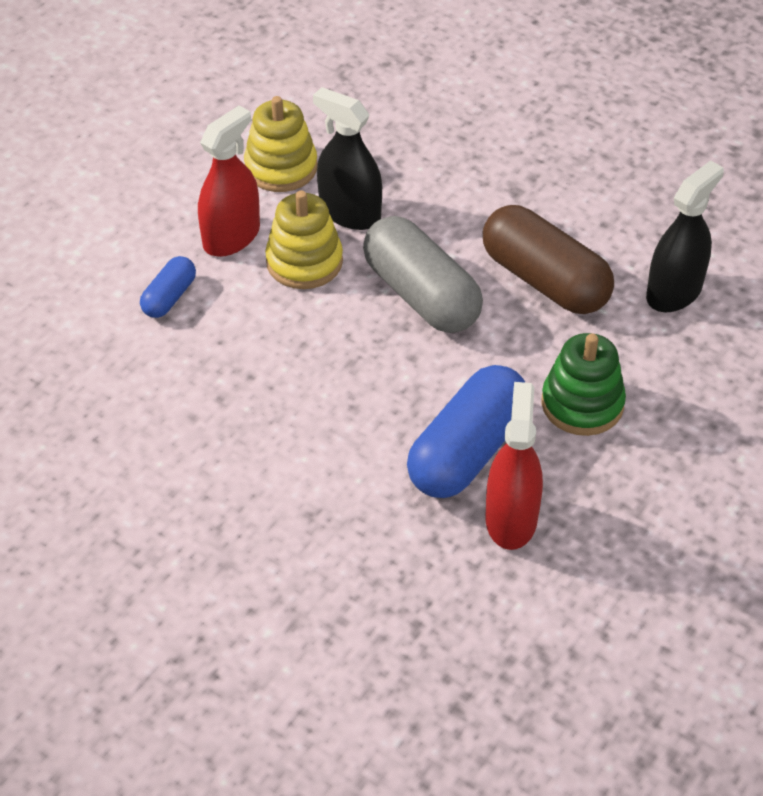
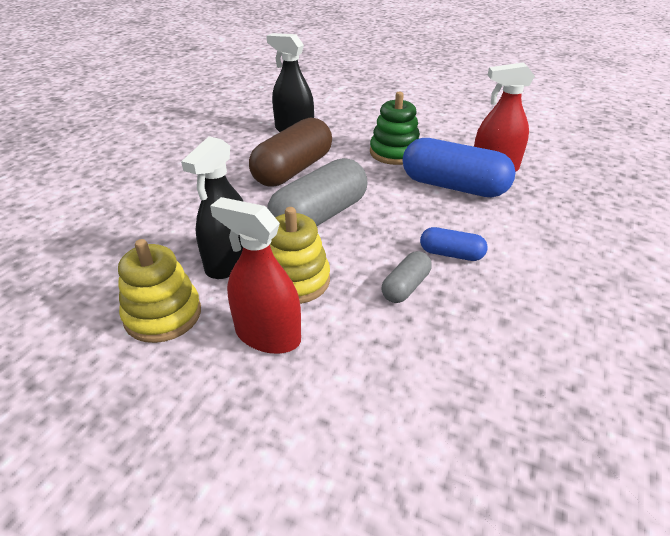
camera: 100 degrees left, 10 degrees down
(169, 297) = (364, 368): blue capsule -> blue capsule (451, 254)
(268, 349) = (405, 287): none -> grey capsule

